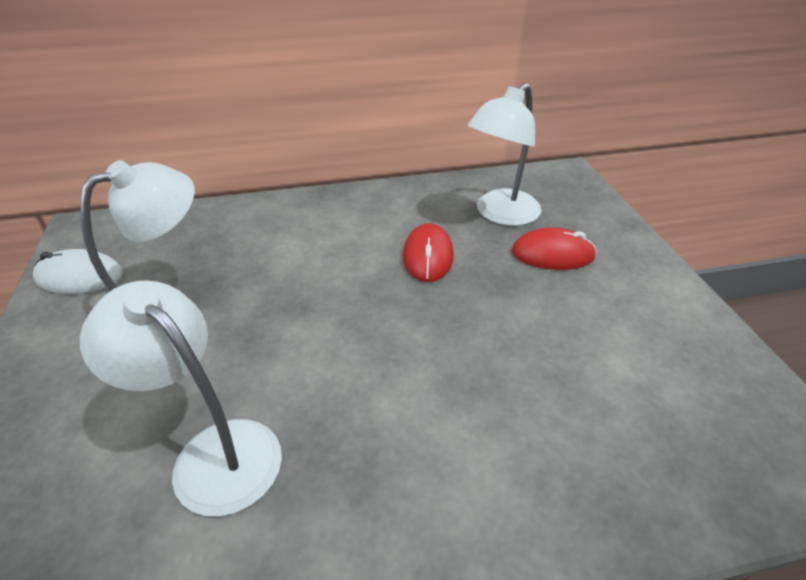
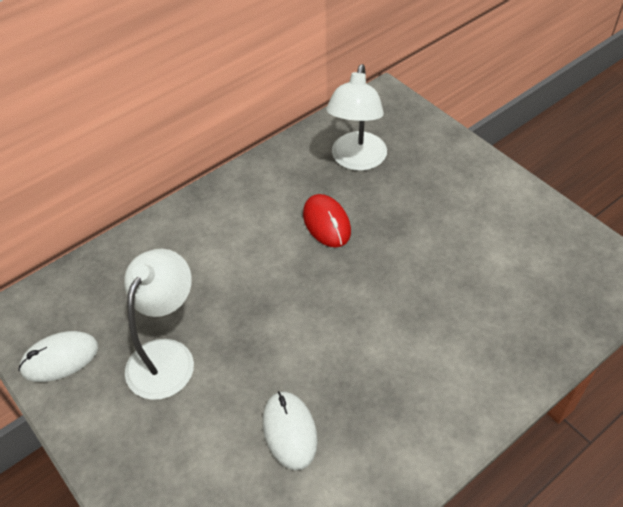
camera: 25 degrees left, 10 degrees up
(213, 452) = (289, 431): white lamp -> white mouse
(552, 254) = (414, 184): red mouse -> none

